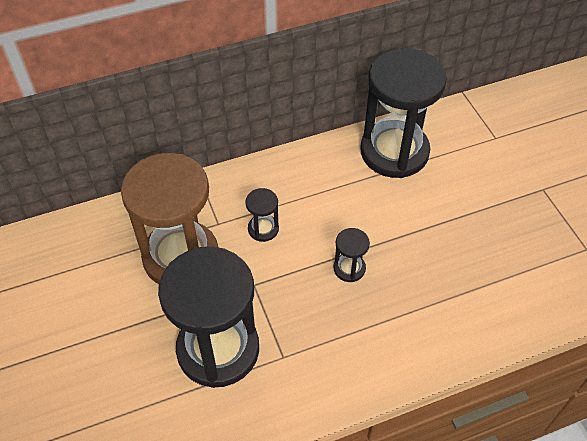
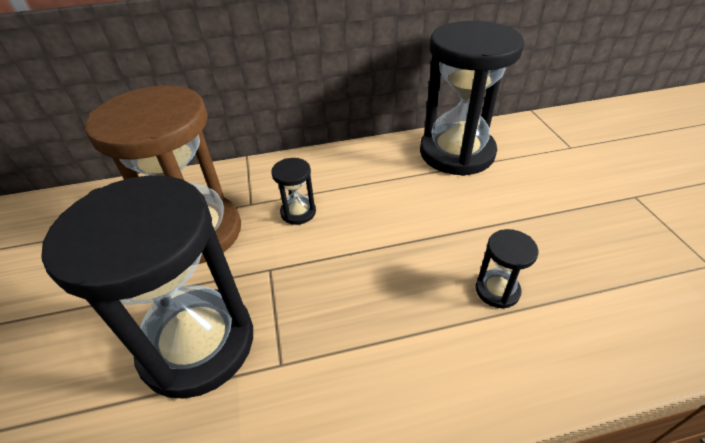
camera: 10 degrees right, 10 degrees down
(349, 268) = (390, 261): black hourglass -> black hourglass (497, 290)

